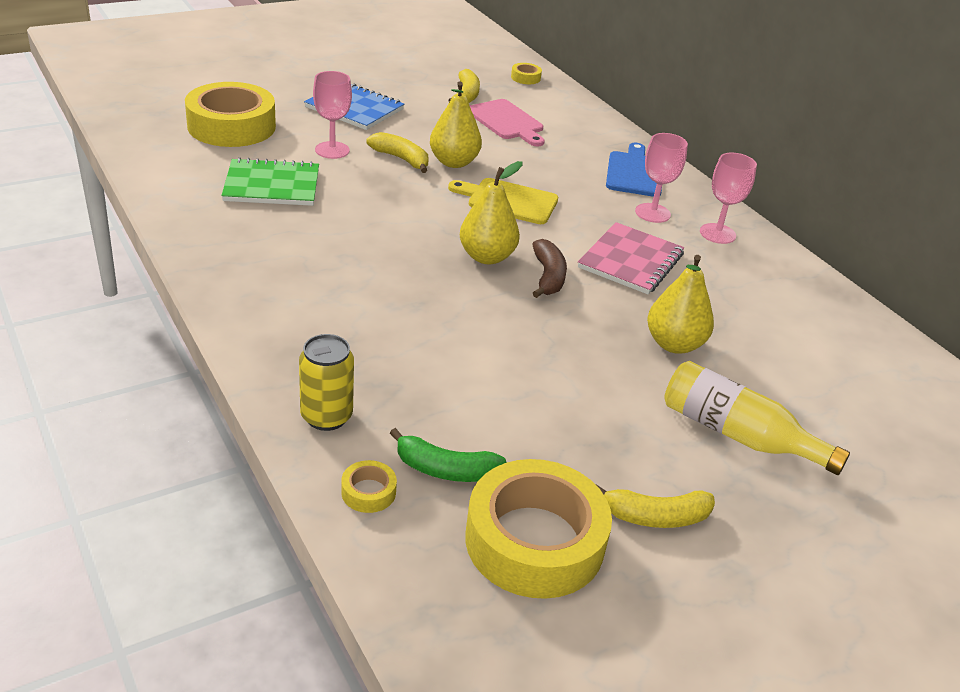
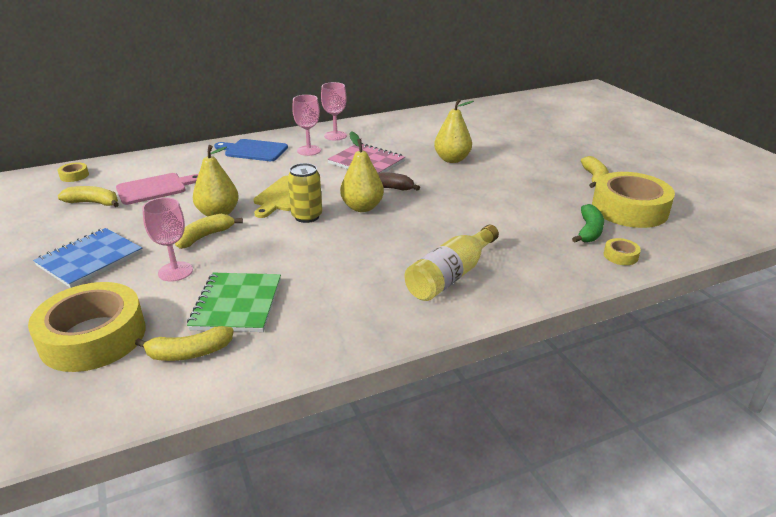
camera: 80 degrees left, 5 degrees down
(200, 169) = (189, 353): none -> yellow banana
(326, 416) = (559, 271): yellow can -> yellow can (307, 216)
(738, 435) = (524, 153): yellow bottle -> yellow bottle (451, 275)

